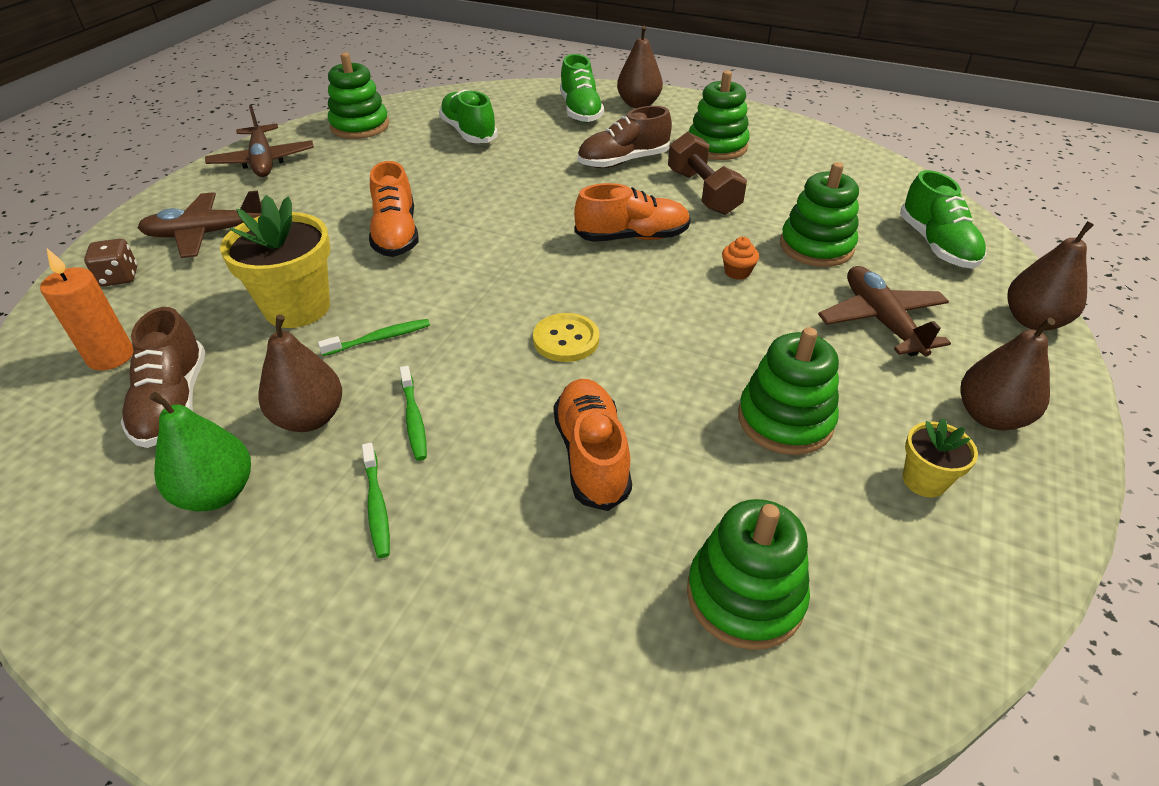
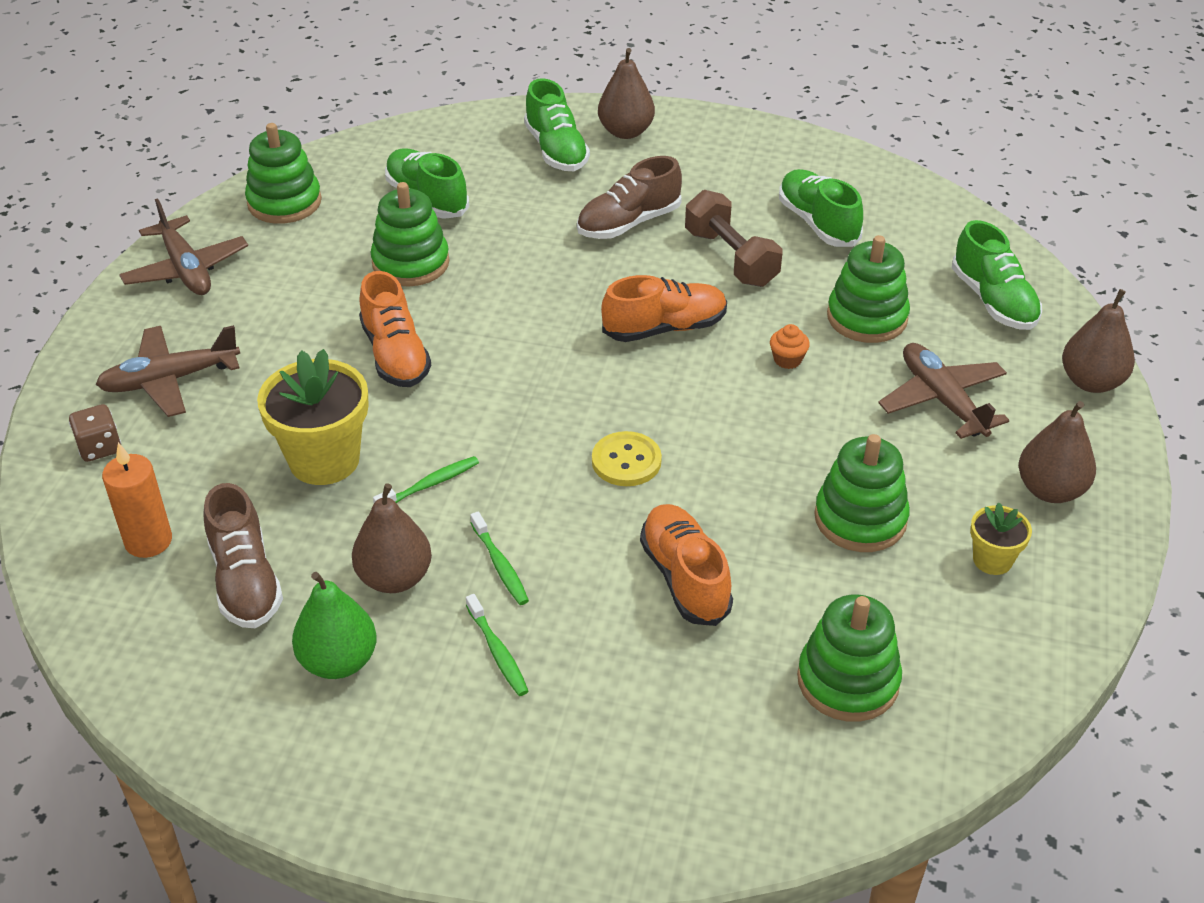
camera: 10 degrees left, 0 degrees up
(717, 146) = (734, 189): green stacking toy -> green stacking toy (410, 263)
(783, 174) = (818, 223): none -> green shoe

